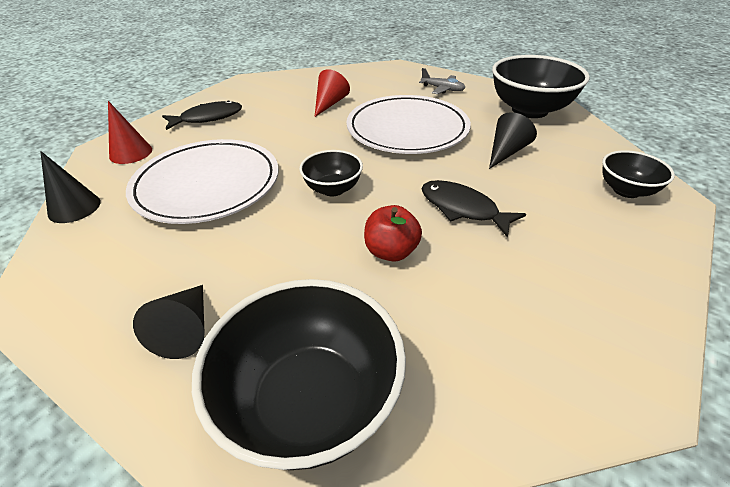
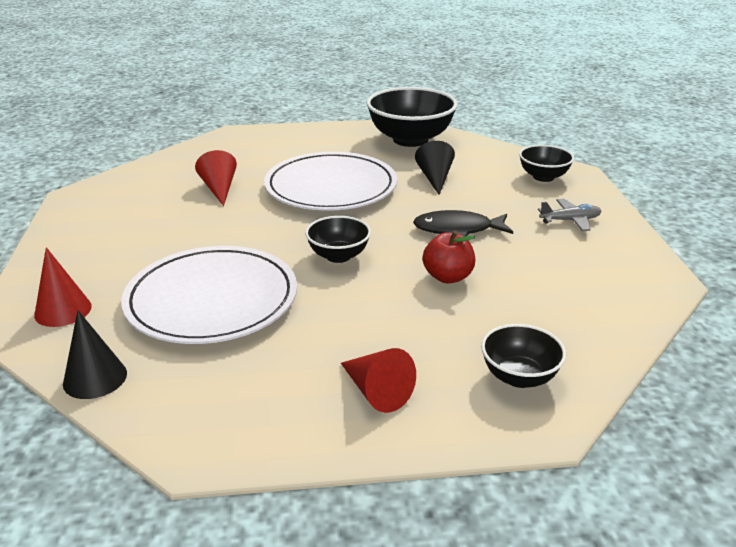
camera: 40 degrees left, 10 degrees down
(186, 329) = (376, 392): black cone -> red cone
(208, 118) = (98, 246): black fish -> none
(309, 402) = (519, 377): black bowl -> black bowl, size x0.54
(442, 89) = (312, 143): grey plane -> grey plane (570, 220)

